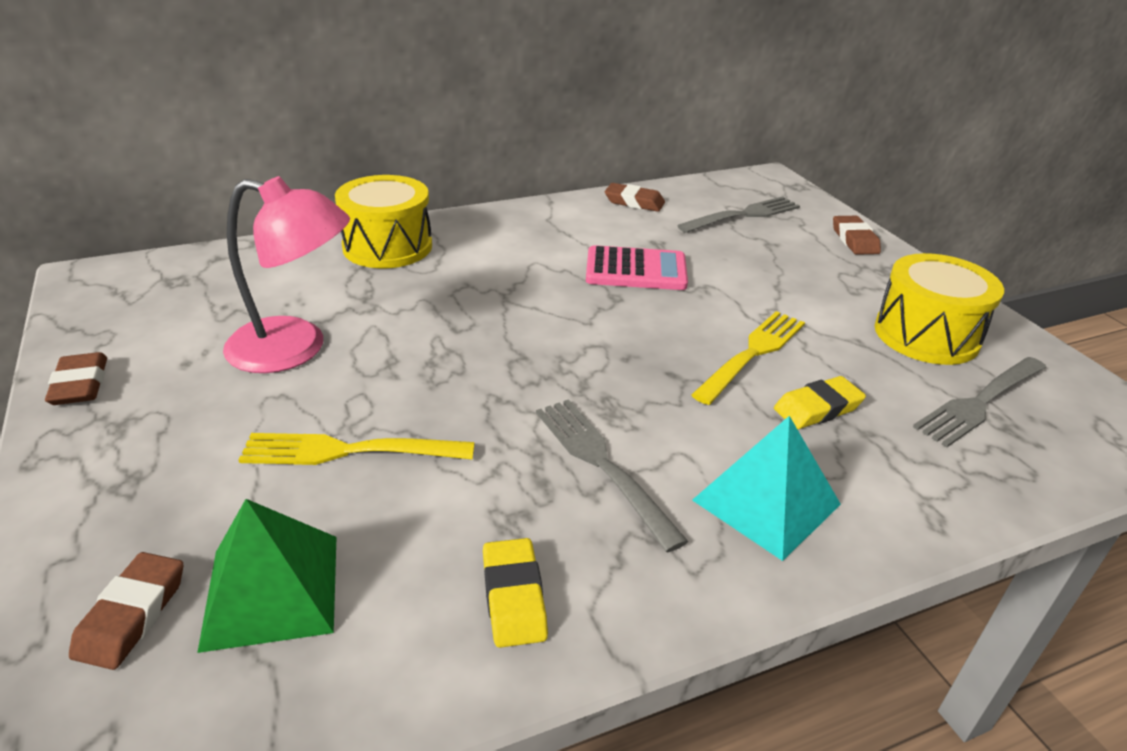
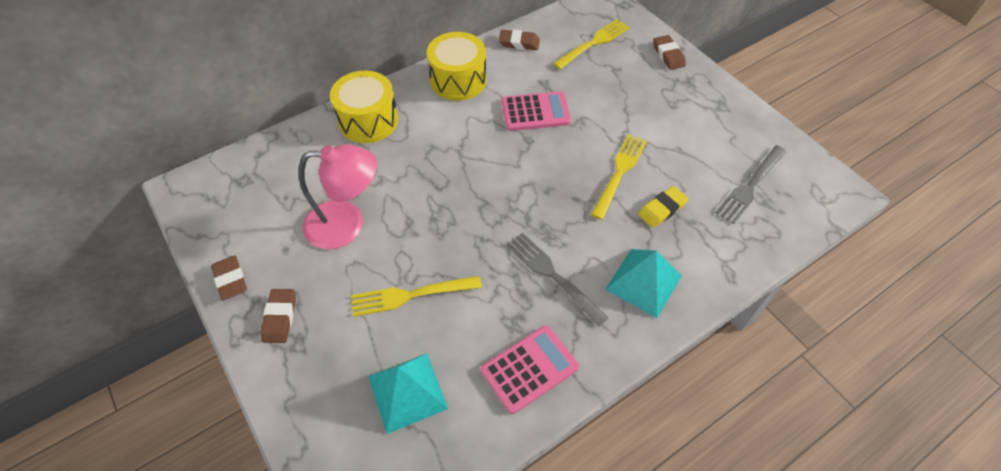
camera: 10 degrees left, 20 degrees up
(132, 615) = (343, 421): brown eraser -> brown eraser (280, 317)
(272, 590) = (407, 392): green pyramid -> turquoise pyramid
(514, 597) = (529, 369): yellow eraser -> pink calculator
(743, 215) = (594, 43): grey fork -> yellow fork
(926, 335) = (718, 136): yellow drum -> yellow drum (458, 80)

